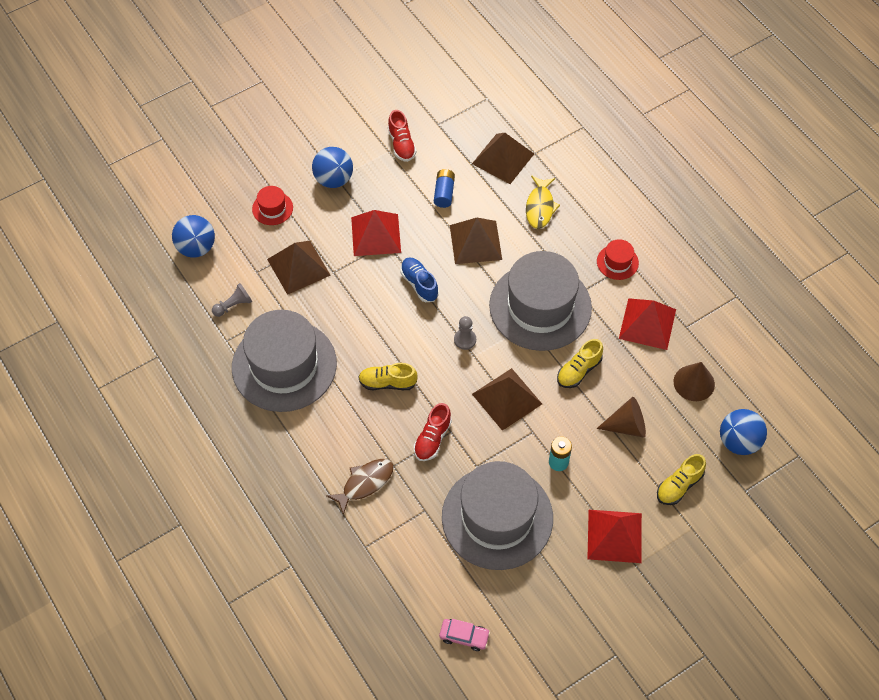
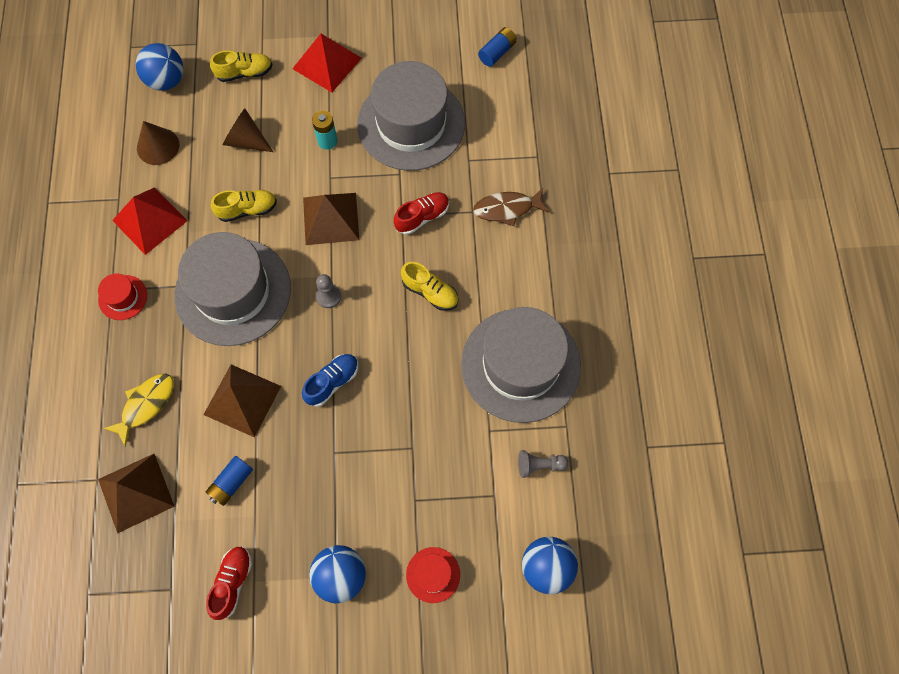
camera: 150 degrees left, 10 degrees up
(298, 267) = (445, 475): brown pyramid -> none
(376, 234) = (339, 470): red pyramid -> none
(419, 284) = (332, 382): blue shoe -> blue shoe turned 135 degrees counterclockwise
(464, 636) = (497, 52): pink car -> blue battery

